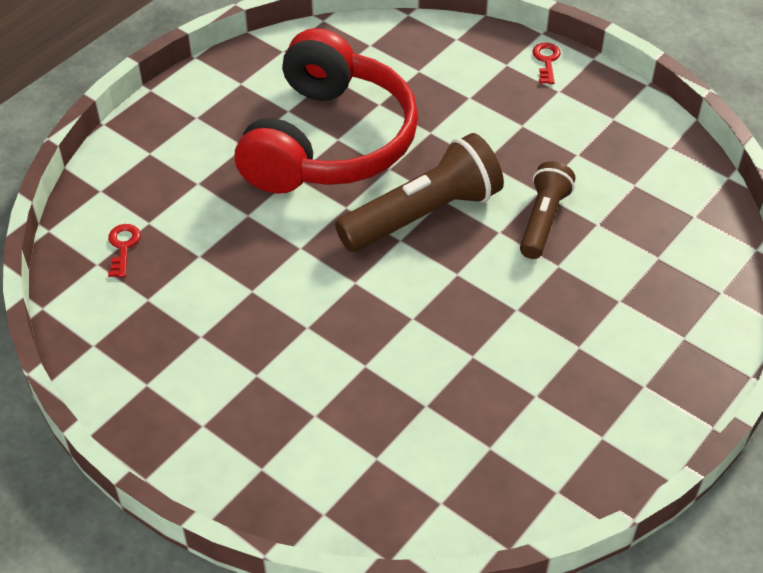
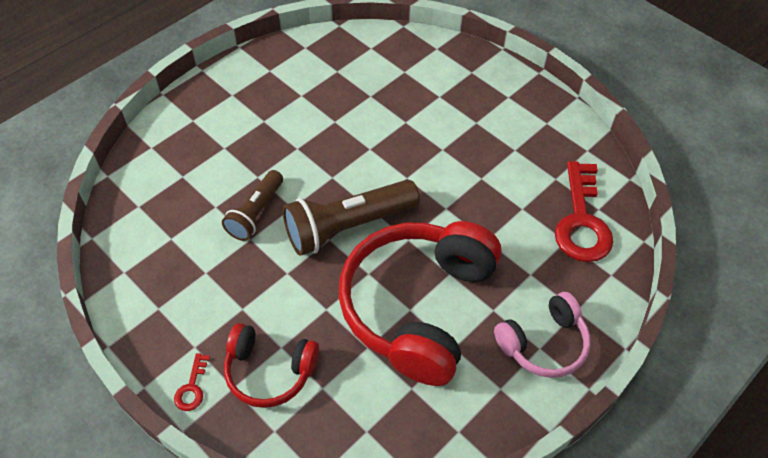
camera: 175 degrees left, 5 degrees up
(123, 247) = (581, 220): red key -> red key, size x2.30
(191, 120) = (543, 343): none -> pink headphones
(475, 78) = (269, 371): none -> red headphones

